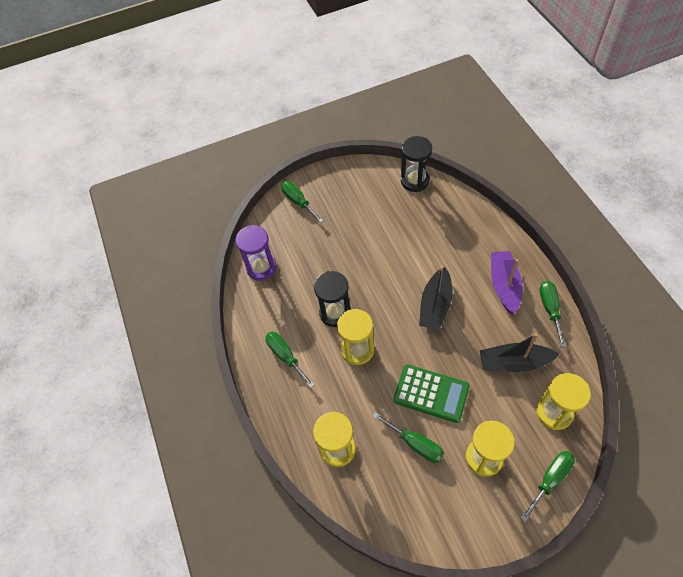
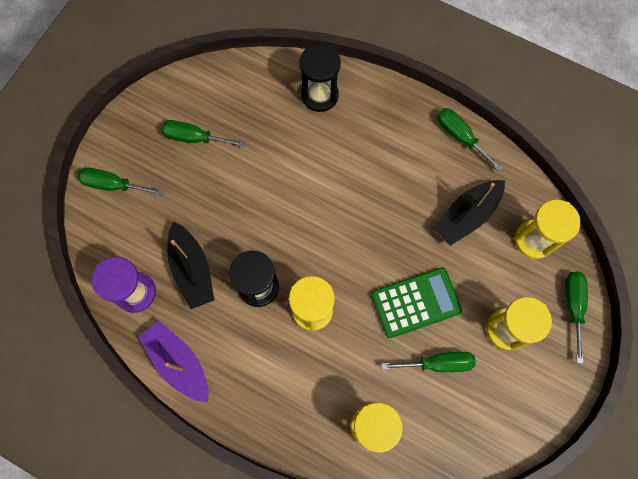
camera: 45 degrees left, 15 degrees up
(285, 356) = (244, 371): green screwdriver -> green screwdriver (194, 138)
(414, 181) = (226, 76): black hourglass -> black hourglass (320, 95)
(435, 305) = (352, 207): black boat -> black boat (192, 270)
(504, 285) = (402, 139): purple boat -> purple boat (178, 362)

